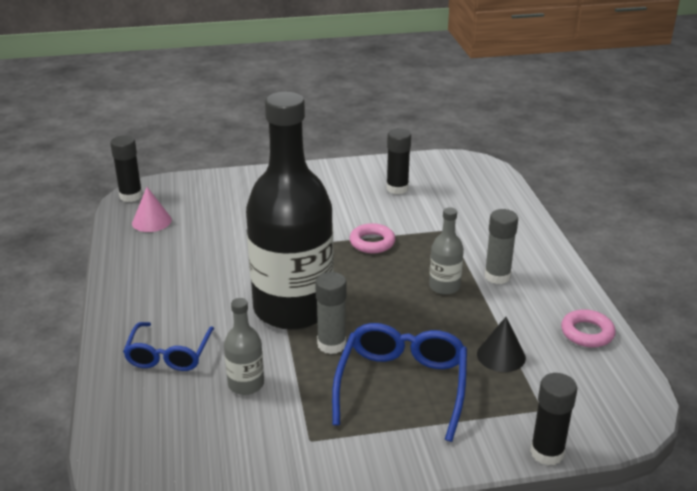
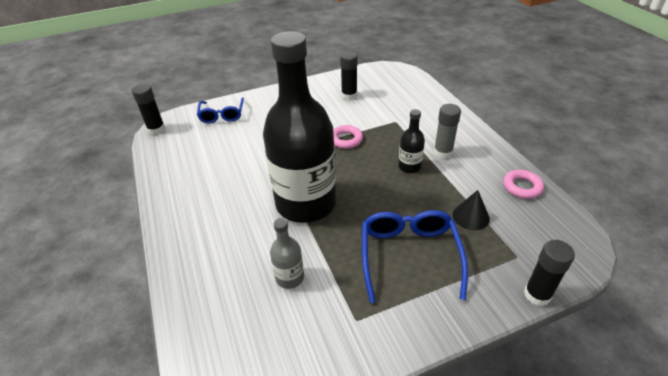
camera: 10 degrees left, 10 degrees up
(151, 221) = (177, 147): pink cone -> none
(168, 355) = (220, 262): blue glasses -> blue glasses (222, 115)
(331, 344) = (344, 229): grey glue stick -> none
(444, 286) = (409, 166): grey bottle -> black bottle

